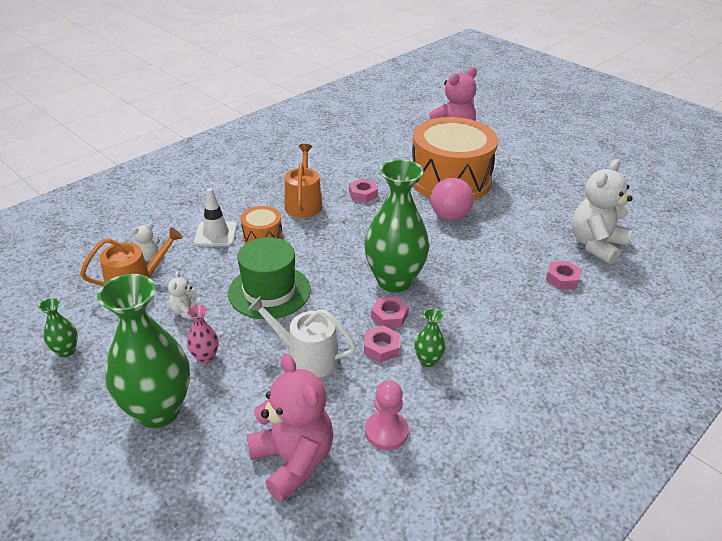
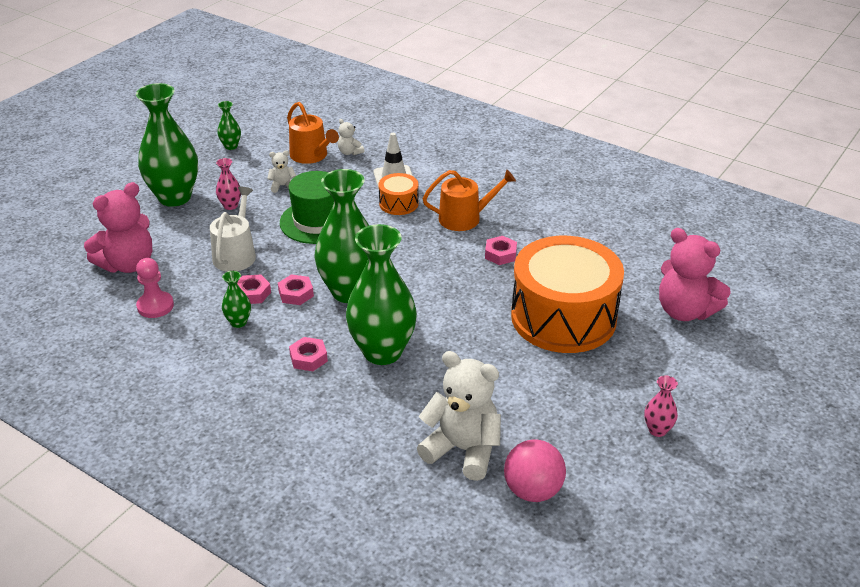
camera: 80 degrees right, 0 degrees up
(449, 216) = (480, 322): pink ball -> pink ball (532, 490)
(482, 271) = (382, 352): none -> green vase
(562, 279) = (383, 416): pink nut -> pink nut (308, 358)
(568, 166) = (657, 430): none -> pink vase

